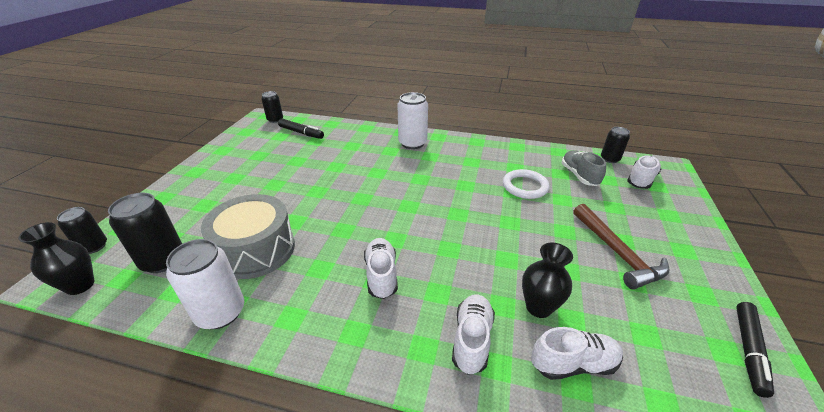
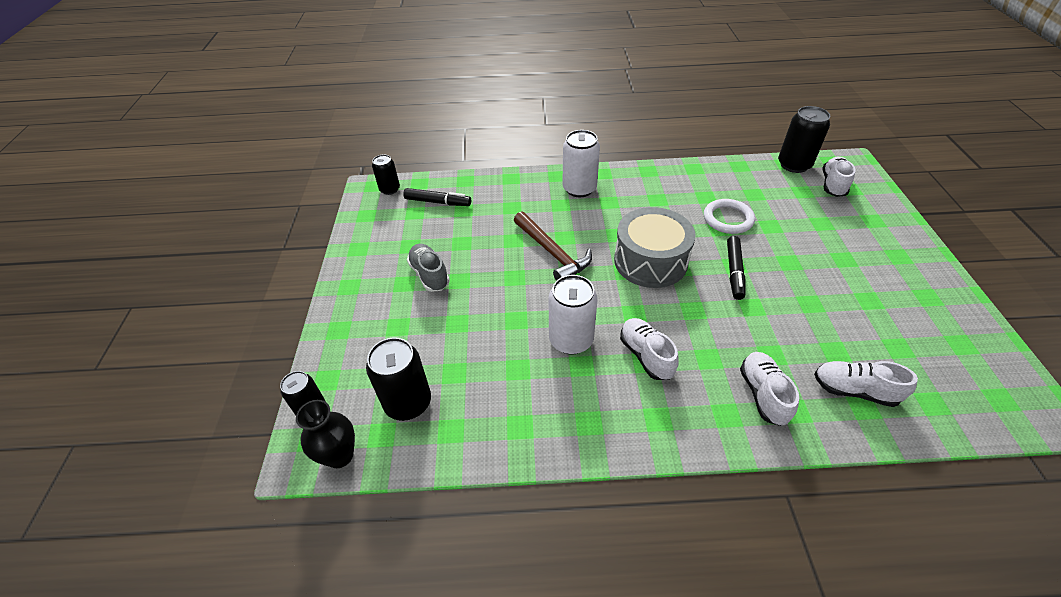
camera: 15 degrees left, 10 degrees up
(220, 312) = (516, 438): white can -> white can (571, 340)
(255, 250) = (499, 363): grey drum -> grey drum (650, 261)
(538, 307) = (803, 347): black vase -> none
(573, 364) = (854, 390): white shoe -> white shoe turned 135 degrees counterclockwise
(579, 176) = (774, 193): grey shoe -> grey shoe (429, 275)
(609, 159) = (794, 165): black can -> black can, size x1.61
(617, 253) = (845, 274): brown hammer -> brown hammer (552, 253)
(748, 350) = (978, 339): black marker -> black marker (734, 271)

